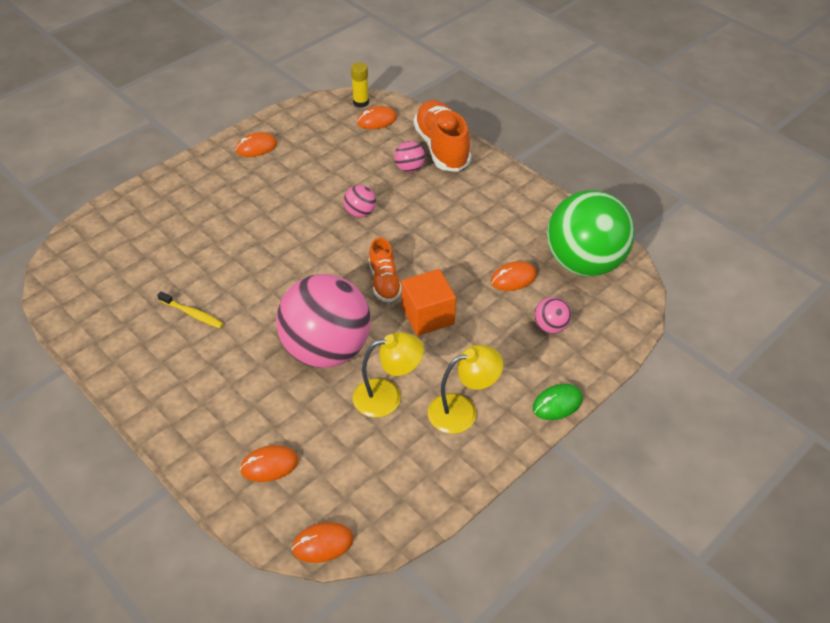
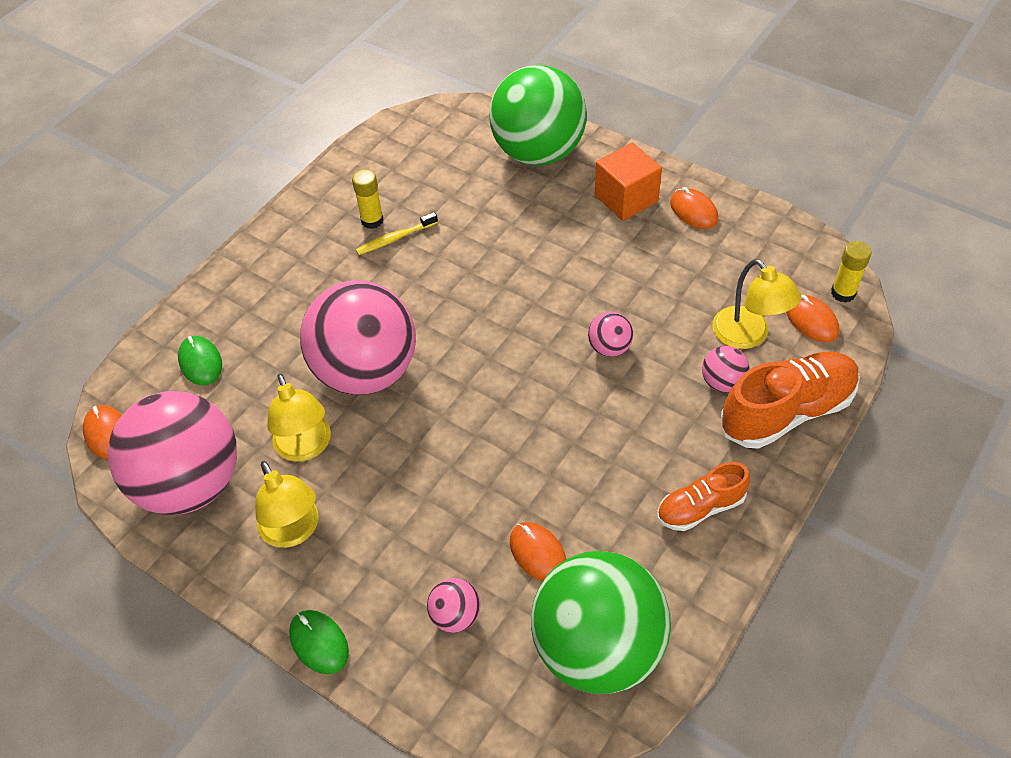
camera: 80 degrees right, 5 degrees up
(146, 213) = (538, 152): none -> green ball
(162, 327) = (372, 220): none -> yellow glue stick
(192, 314) = (395, 238): yellow toothbrush -> yellow toothbrush turned 45 degrees clockwise
(269, 465) = (200, 362): orange mouse -> green mouse
(377, 149) = (748, 336): none -> yellow lamp
(384, 282) = (490, 403): orange shoe -> orange shoe (700, 508)
(398, 478) = (190, 483): none -> pink ball
(428, 316) = (442, 463): orange cube -> orange cube (626, 198)

